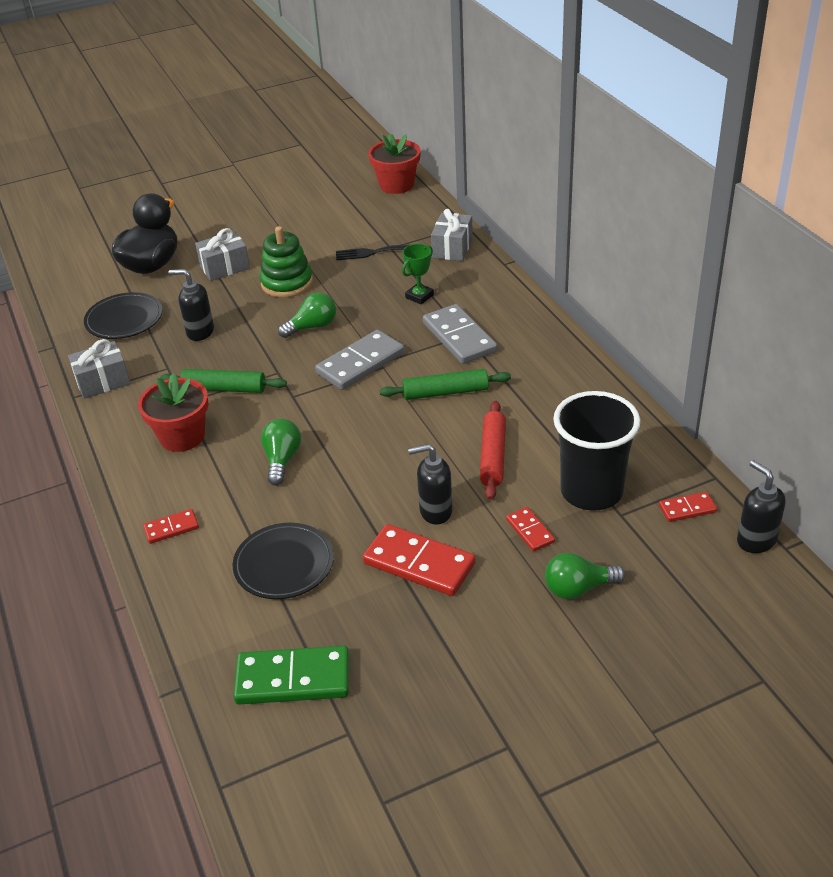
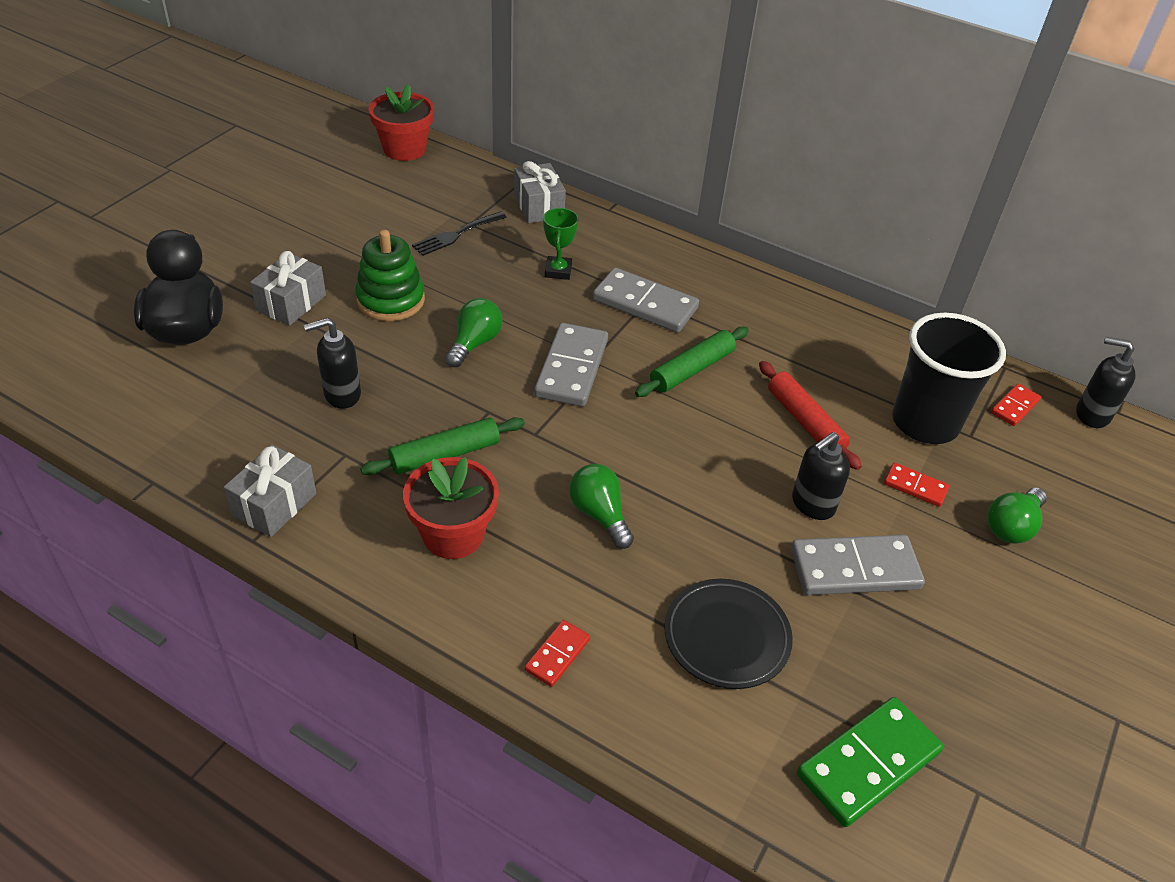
camera: 40 degrees left, 5 degrees up
(124, 320) = (221, 412): black plate -> none
(419, 564) = (854, 569): red domino -> grey domino

